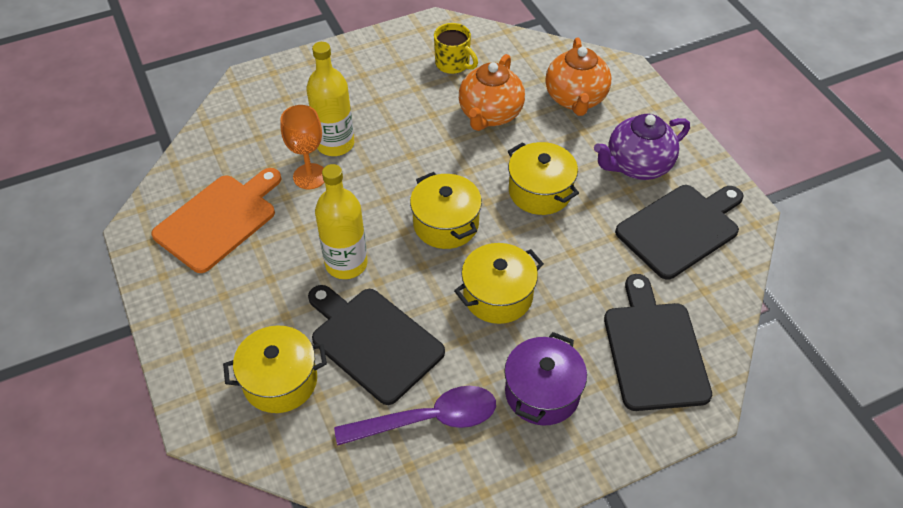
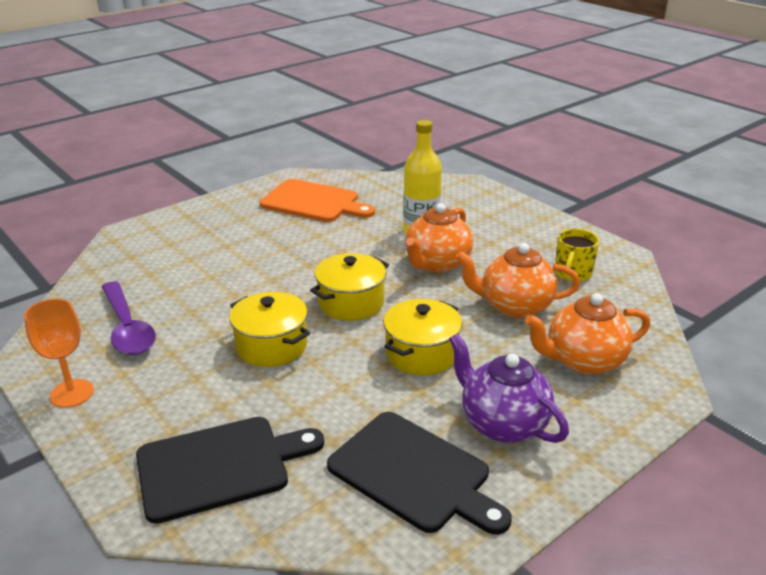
camera: 75 degrees right, 20 degrees down
(280, 381) = (163, 255): yellow pot -> none
(310, 176) = (377, 228): orange goblet -> orange goblet (72, 393)
(346, 263) = (287, 261): yellow bottle -> none
(373, 342) = (206, 288): black cutting board -> none
(401, 147) = (437, 264): none -> orange teapot
(542, 392) = (158, 389): purple pot -> none

